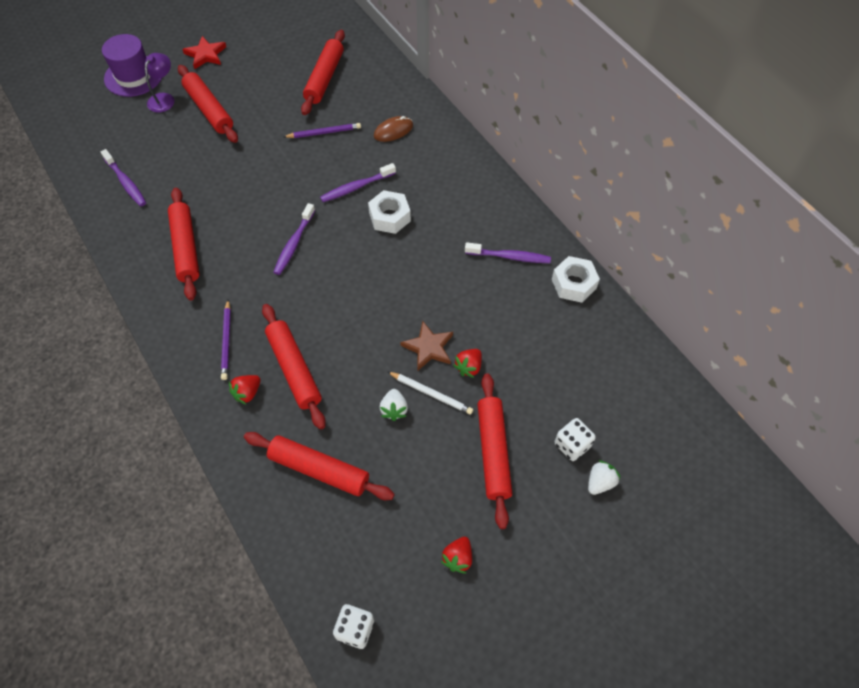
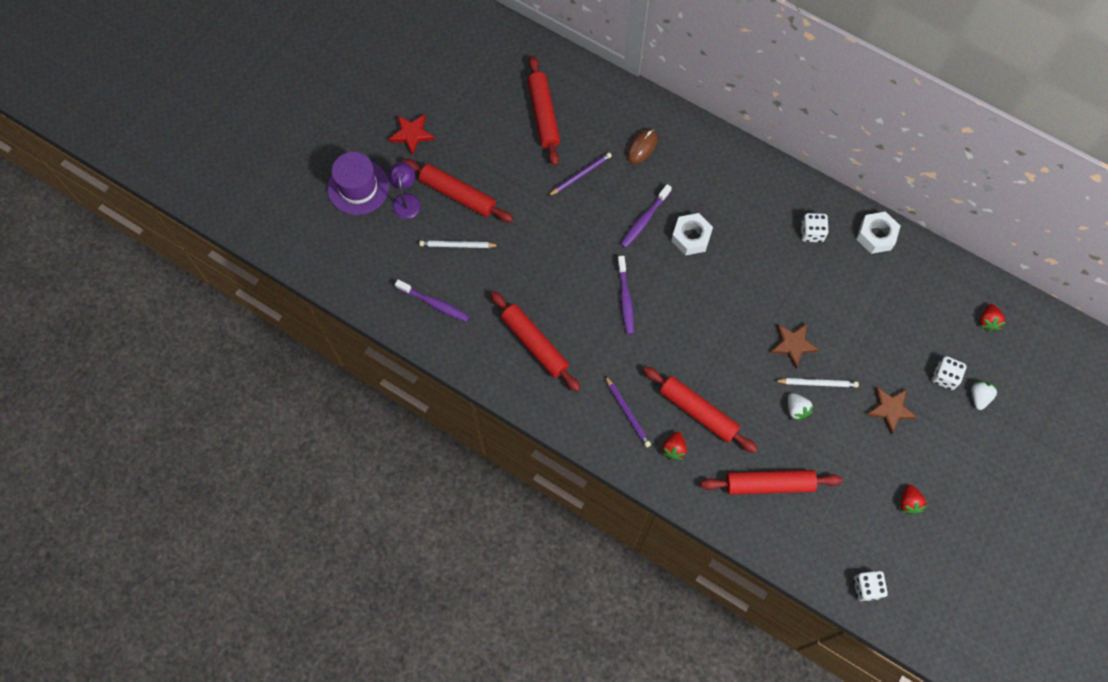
camera: 25 degrees left, 10 degrees up
(180, 146) = (457, 245): none -> white pencil
(469, 367) = (833, 347): red strawberry -> red strawberry (988, 321)
(493, 452) = (890, 409): red rolling pin -> brown star
(509, 257) = (811, 233): purple toothbrush -> white dice

